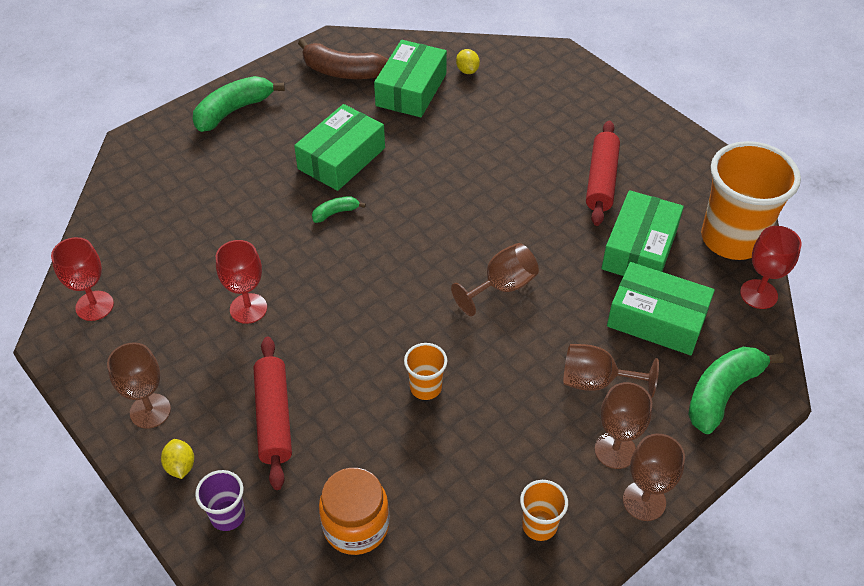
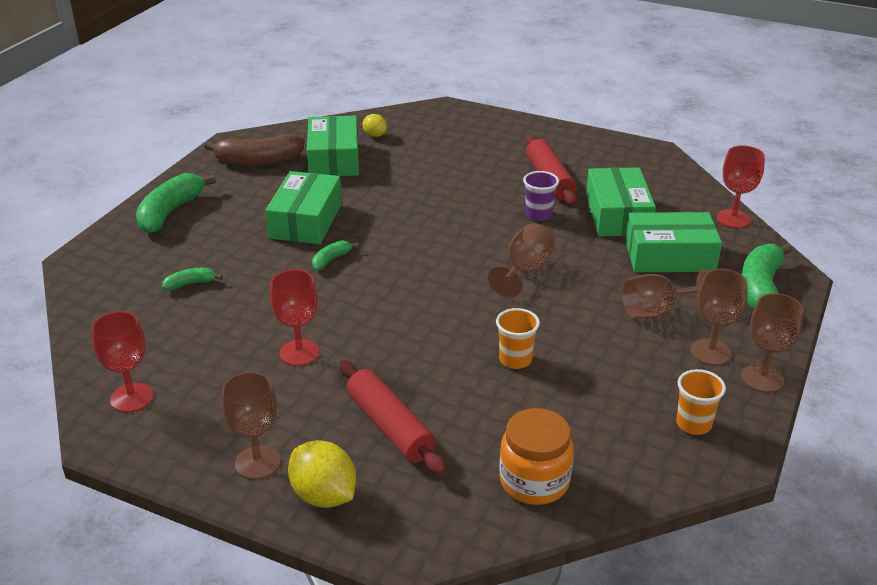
camera: 25 degrees left, 15 degrees down
(180, 466) = (324, 495): yellow lemon -> yellow lemon, size x1.74
(205, 199) = (190, 284): none -> green banana
(228, 515) = (403, 518): purple cup -> purple cup (538, 215)
(732, 239) = (683, 190): orange cup -> none

